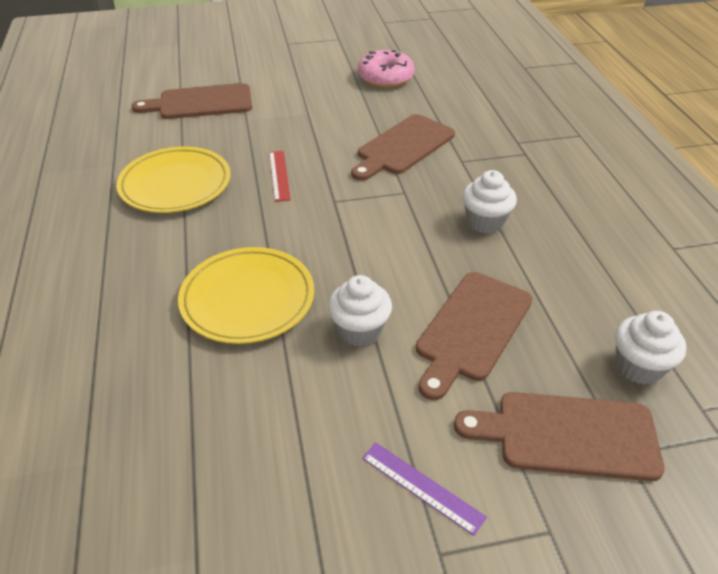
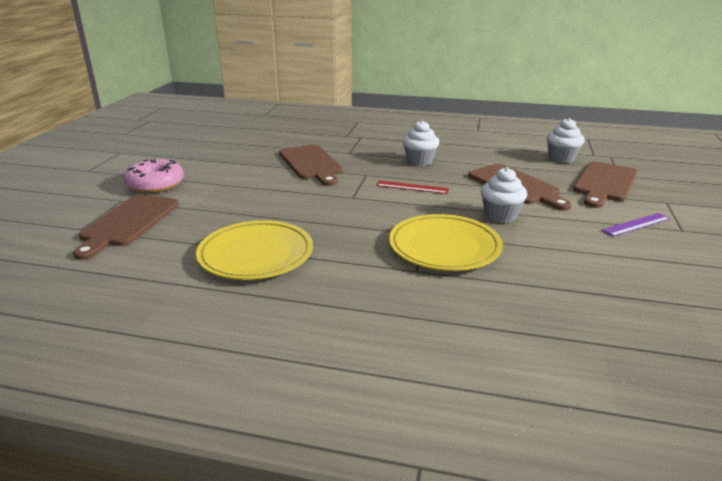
camera: 65 degrees left, 15 degrees down
(279, 175) = (296, 209): red ruler -> red ruler (412, 187)
(385, 77) = (210, 150): pink donut -> pink donut (155, 185)

